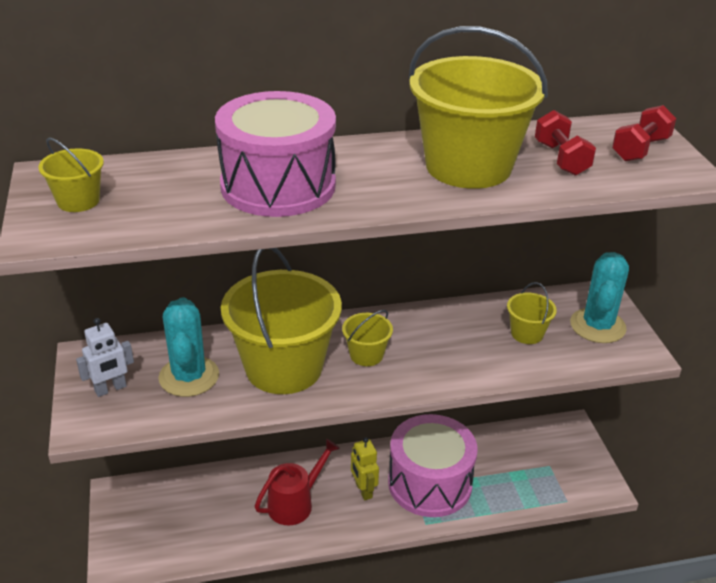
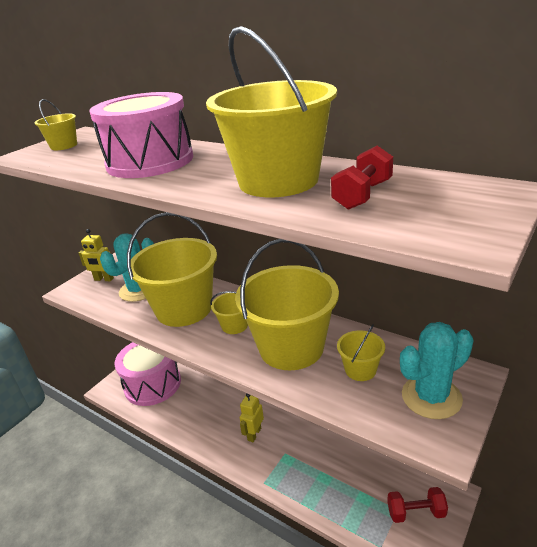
camera: 50 degrees right, 5 degrees down
(110, 389) = (104, 279): white robot -> yellow robot
(295, 503) = (211, 415): red watering can -> none
(430, 483) = (297, 458): pink drum -> pink drum (152, 384)
(449, 346) = (291, 347): none -> yellow bucket
(640, 149) = (459, 208): red dumbbell -> red dumbbell (416, 512)

